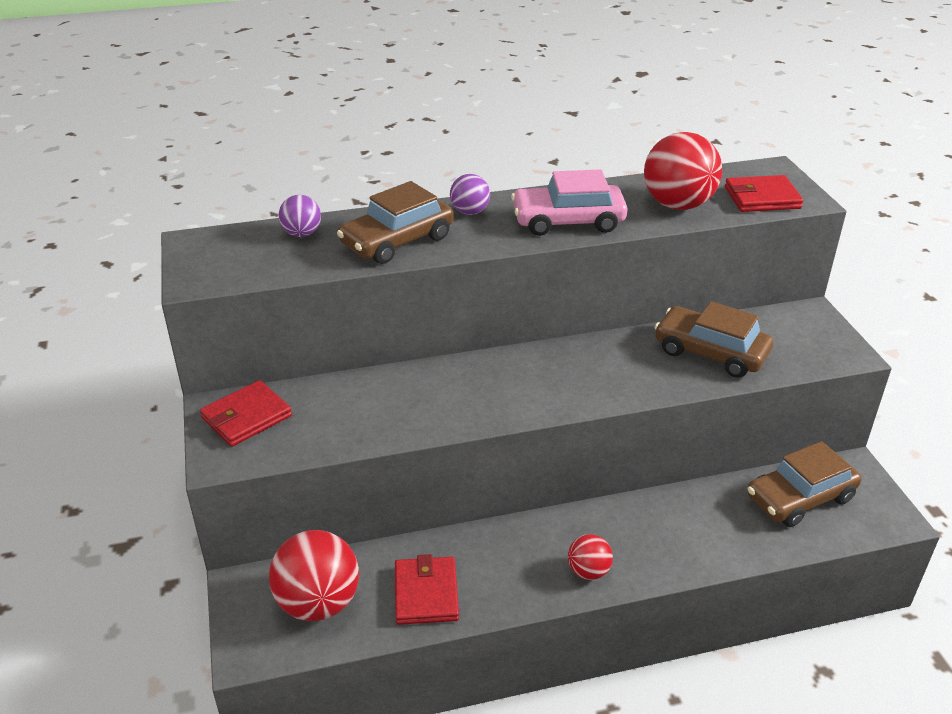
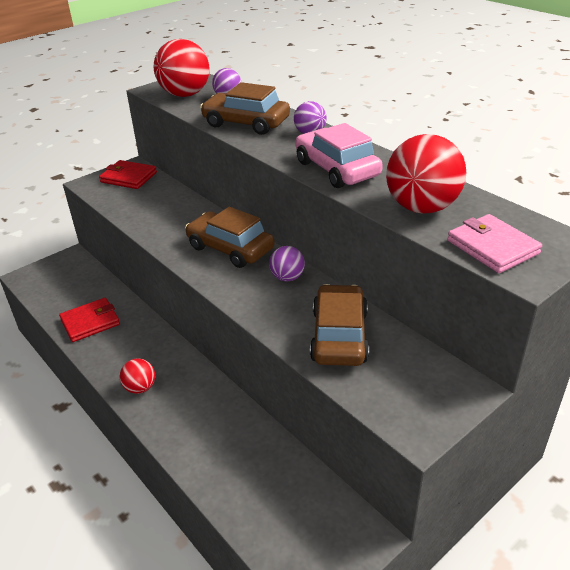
camera: 65 degrees right, 0 degrees up
(318, 603) = (68, 286): red ball -> red ball (185, 94)
(596, 354) = (287, 277): none -> purple ball
(762, 198) = (492, 247): red wallet -> pink wallet
(800, 498) = (294, 499): brown car -> brown car (230, 248)

